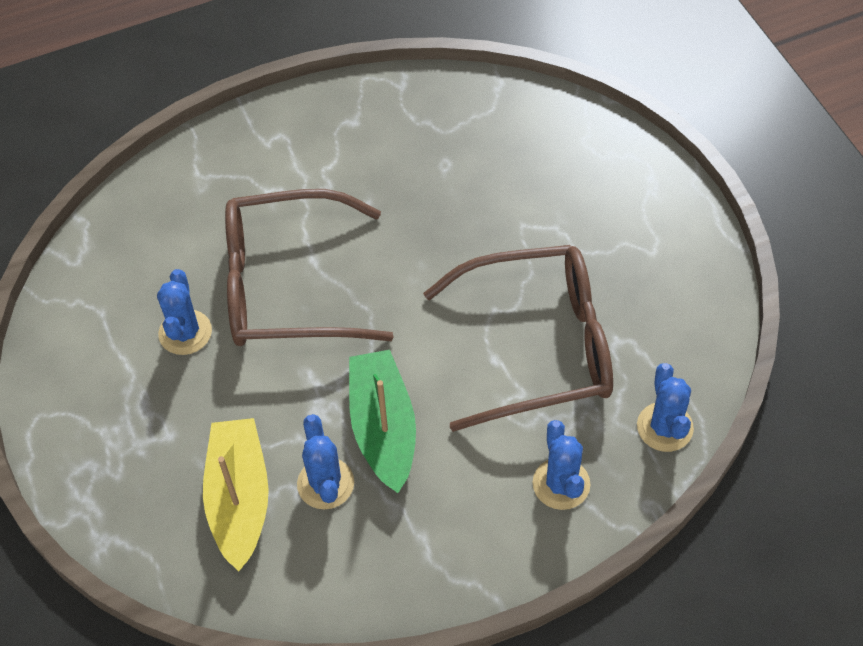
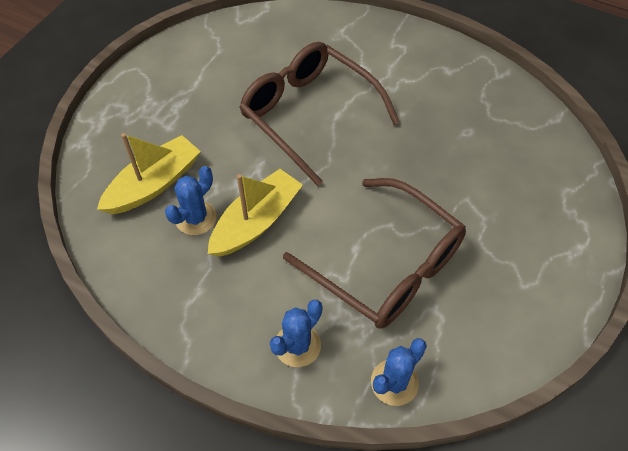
camera: 50 degrees right, 0 degrees up
(185, 332) = (238, 92): blue cactus -> none
(383, 428) = (256, 221): green boat -> yellow boat

